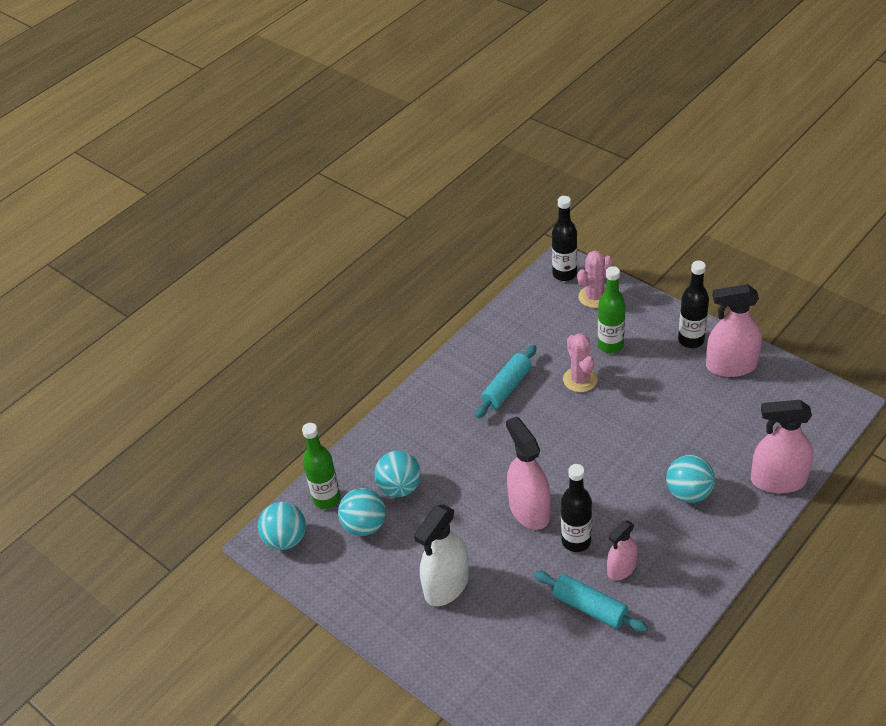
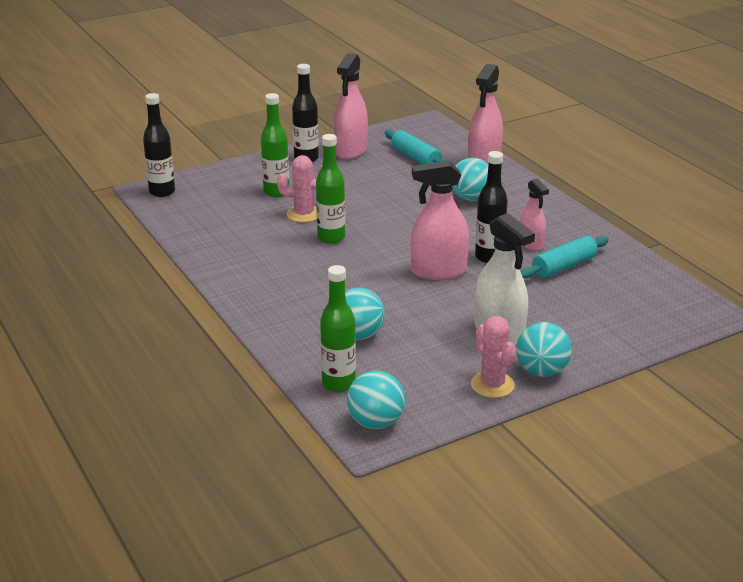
camera: 75 degrees left, 15 degrees down
(365, 525) = (393, 366): turquoise ball -> turquoise ball (541, 371)
(506, 388) = (279, 251): turquoise rolling pin -> turquoise rolling pin (415, 158)
(548, 414) = (331, 238): none -> green bottle
(594, 297) = (208, 185): pink cactus -> pink cactus (492, 385)

